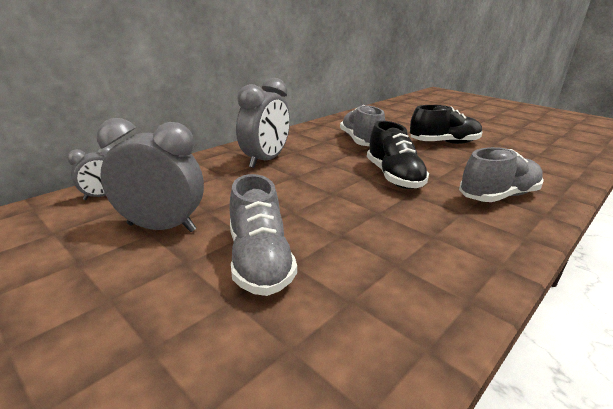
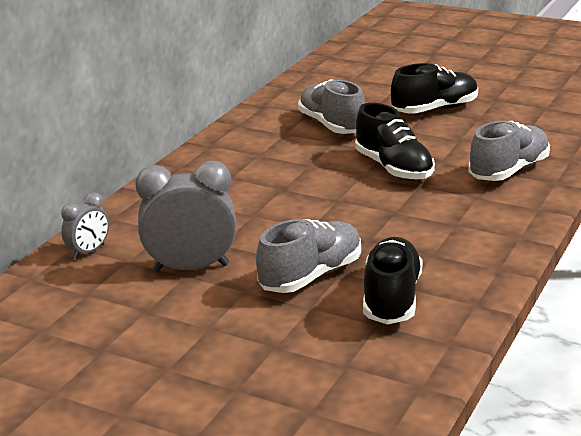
camera: 15 degrees left, 0 degrees up
(259, 261) = (311, 276): grey shoe -> grey shoe turned 105 degrees counterclockwise
(265, 160) = (233, 174): grey clock -> none
(326, 312) = (391, 299): none -> black shoe

